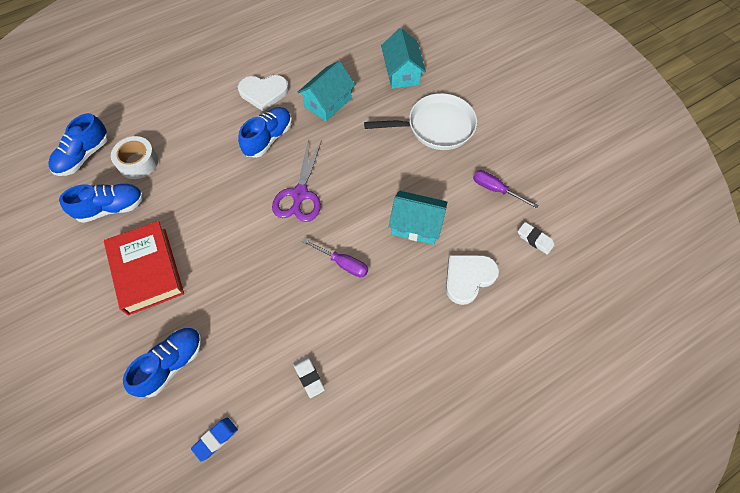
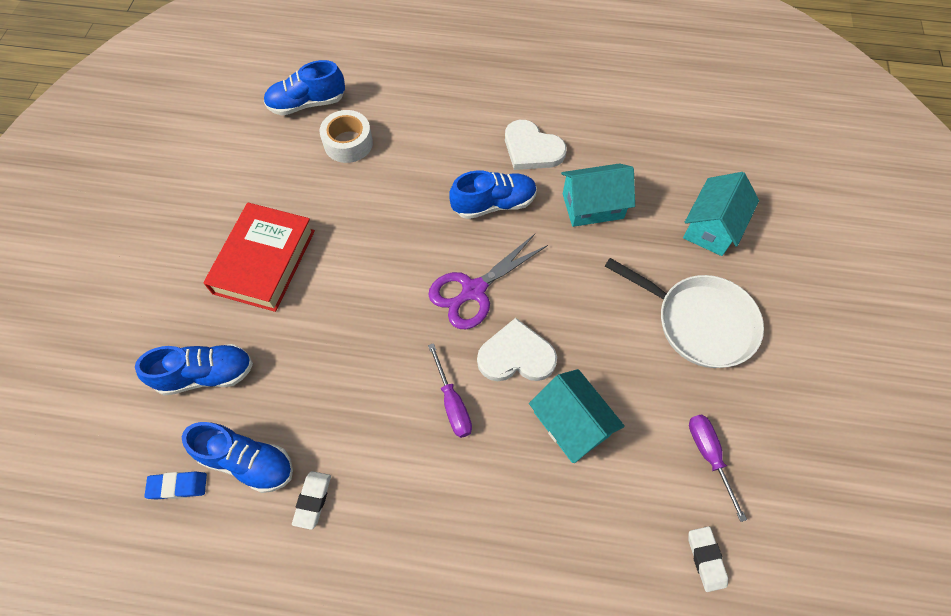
camera: 40 degrees right, 0 degrees up
(111, 208) = (287, 174): blue shoe -> blue shoe (248, 461)
(468, 277) = (579, 537): white heart -> white heart (516, 356)

